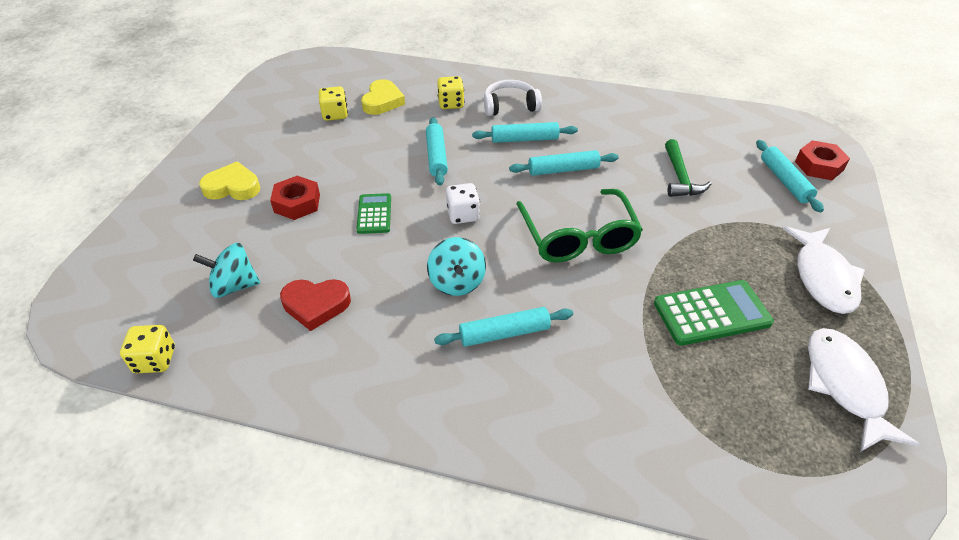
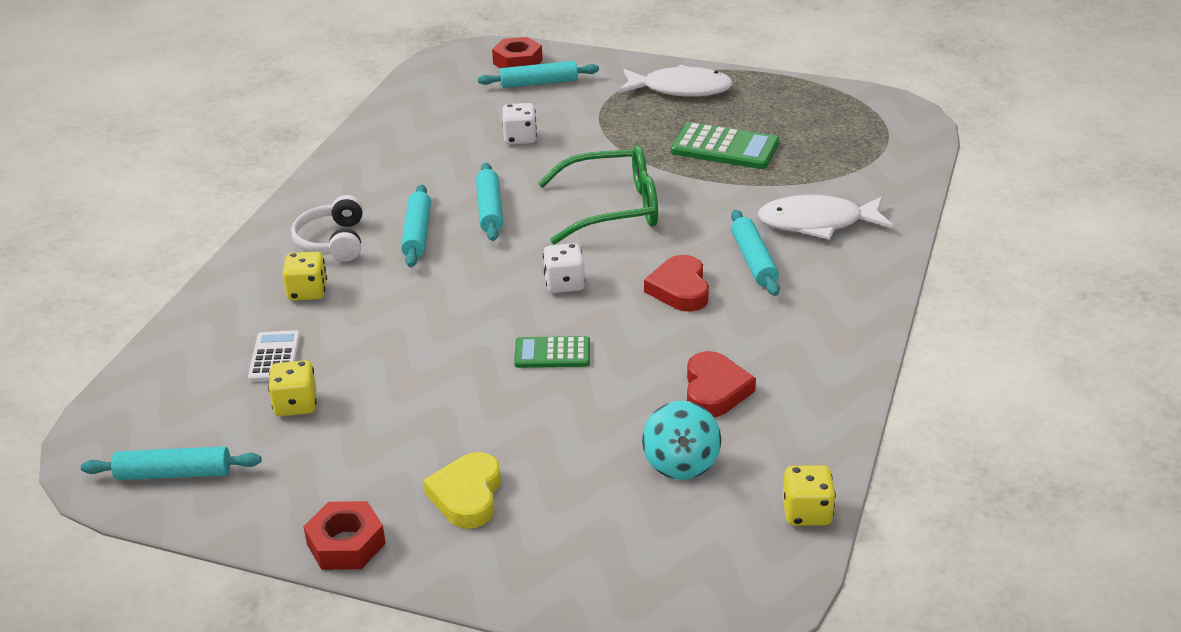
camera: 85 degrees left, 10 degrees down
(297, 203) = (518, 424): red nut -> red nut (346, 544)
(382, 101) = (275, 357): yellow heart -> white calculator
(437, 156) = (437, 304): turquoise rolling pin -> turquoise rolling pin (174, 473)
(457, 282) = (680, 289): turquoise spinning top -> red heart
(680, 177) = (520, 138): green hammer -> white dice
(711, 313) = (725, 148): green calculator -> green calculator turned 120 degrees clockwise
(844, 385) = (802, 103): white fish -> white fish (817, 223)

